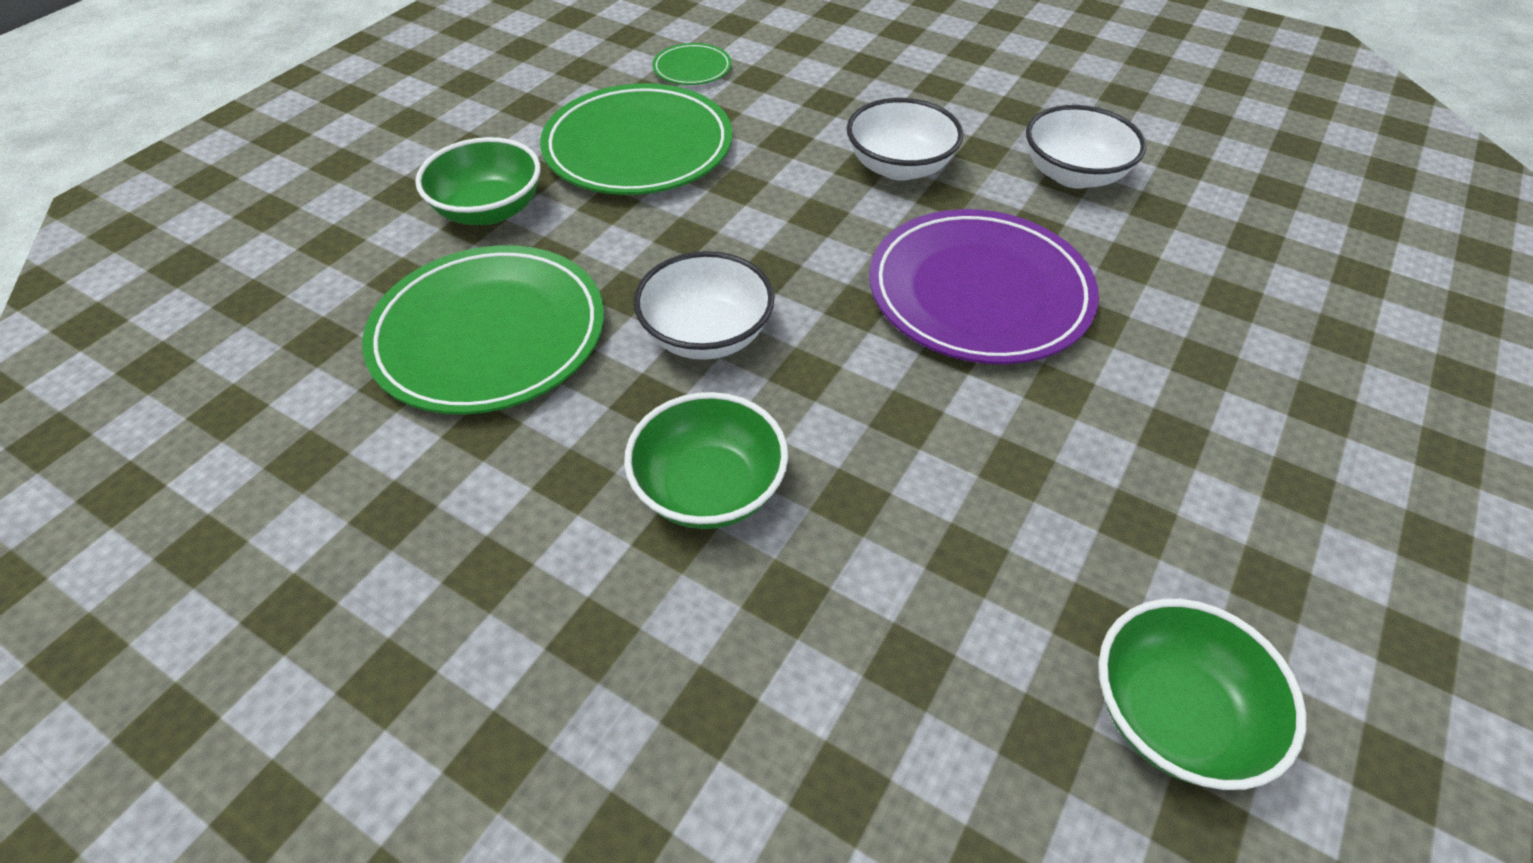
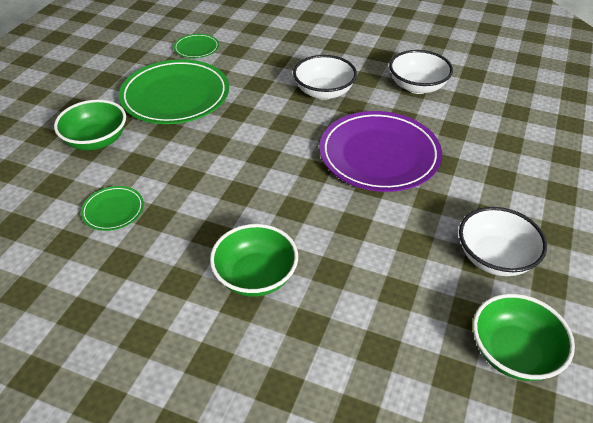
camera: 10 degrees left, 5 degrees down
(489, 335) = (113, 210): green plate -> green plate, size x0.46
(706, 334) = (236, 195): white bowl -> white bowl (495, 257)

